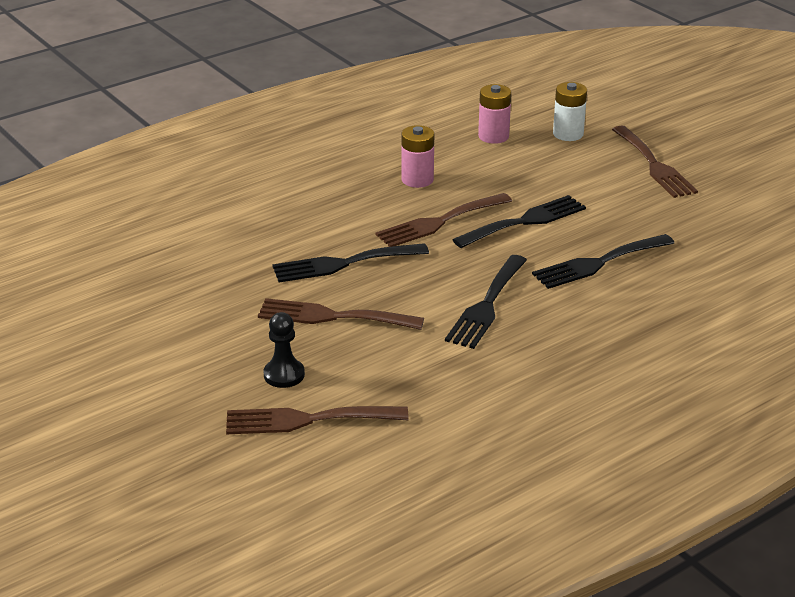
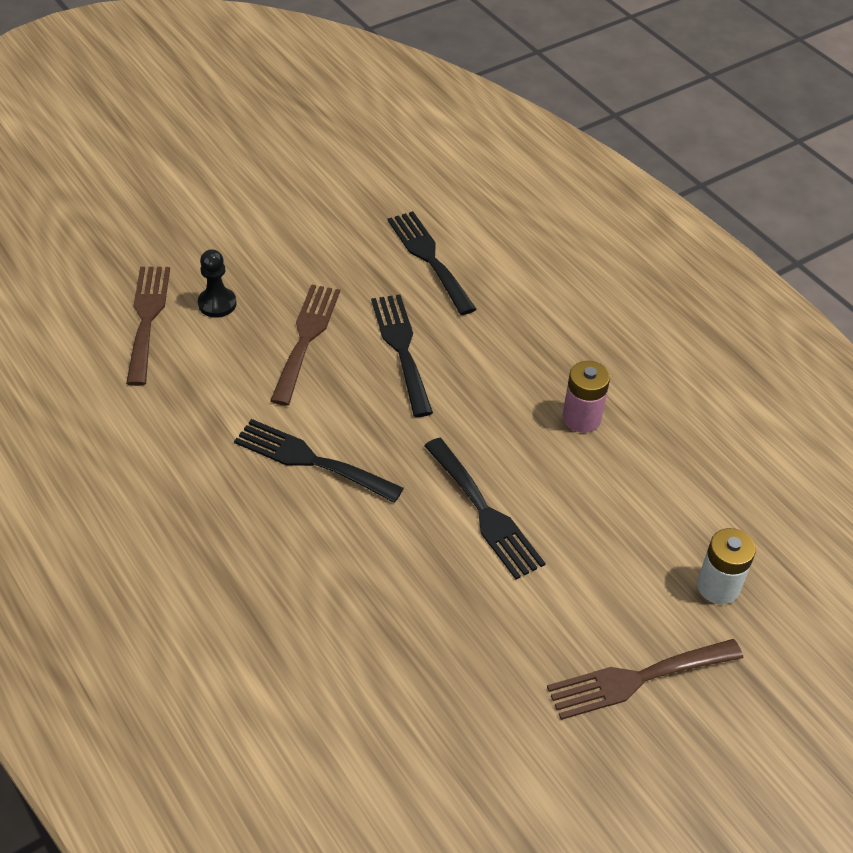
camera: 90 degrees right, 15 degrees up
(439, 222) = (484, 432): brown fork -> none
(493, 136) = (700, 502): pink battery -> none
(598, 263) = (387, 575): black fork -> black fork (429, 258)

